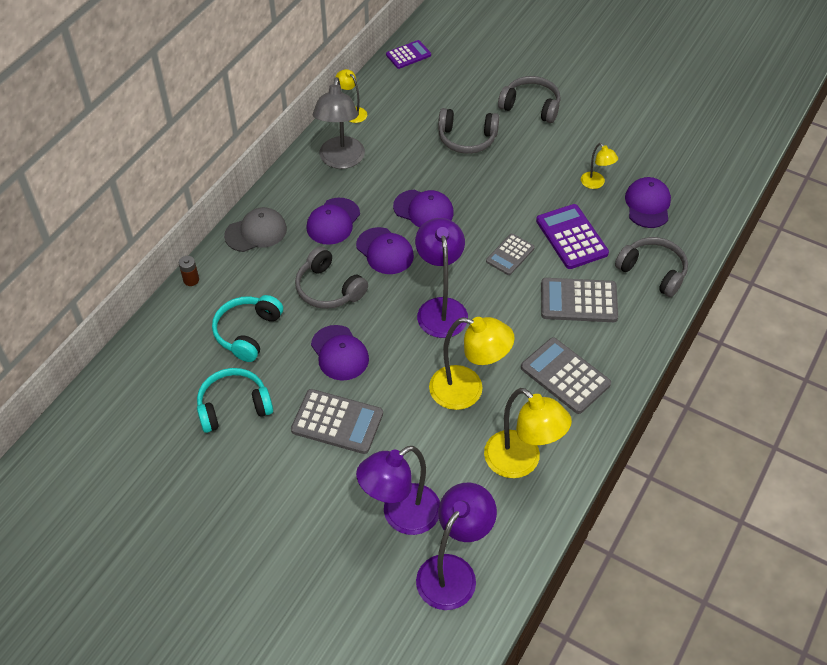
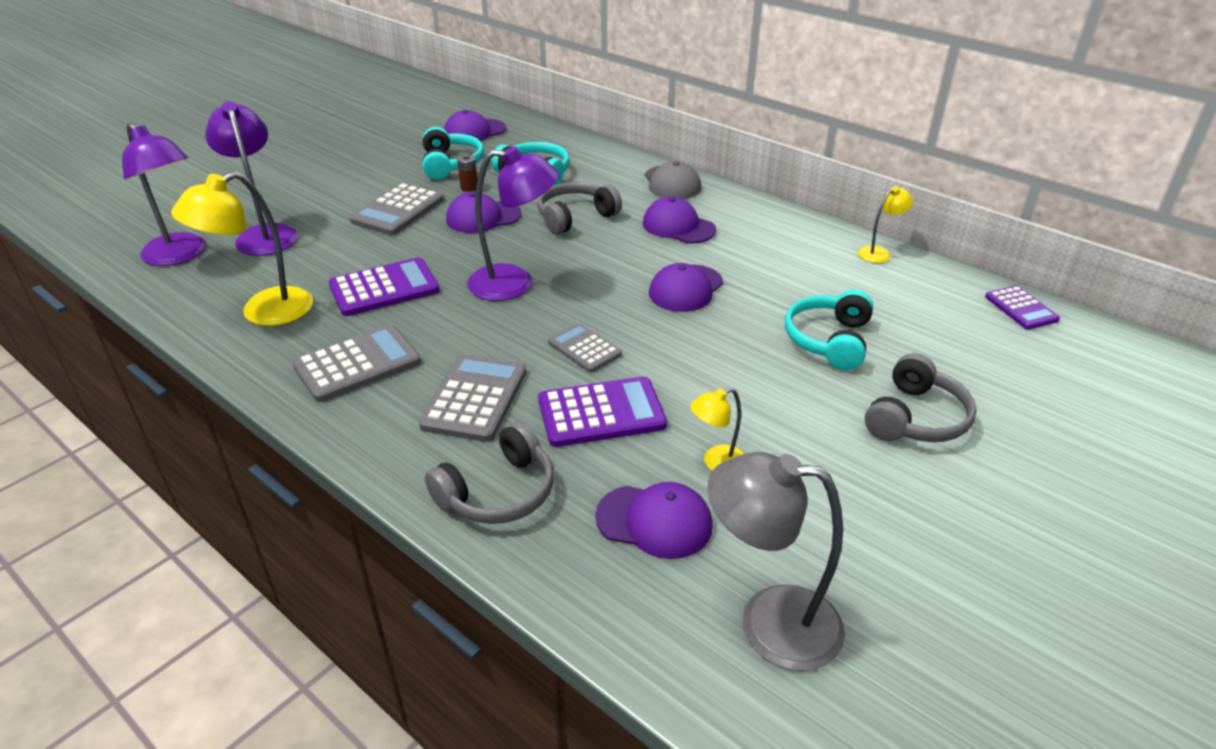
camera: 100 degrees right, 15 degrees down
(191, 280) = (615, 151): brown battery -> brown battery (469, 188)
(341, 160) = (784, 238): grey lamp -> grey lamp (769, 622)
(385, 251) = (621, 255): purple cap -> purple cap (474, 131)
(467, 138) = (829, 340): grey headphones -> turquoise headphones
(467, 391) = (384, 288): yellow lamp -> purple calculator

